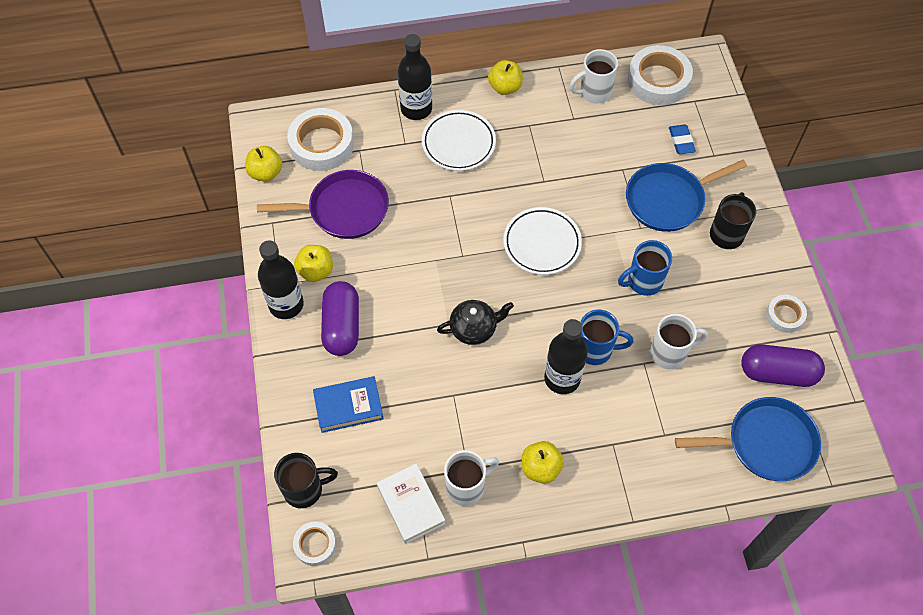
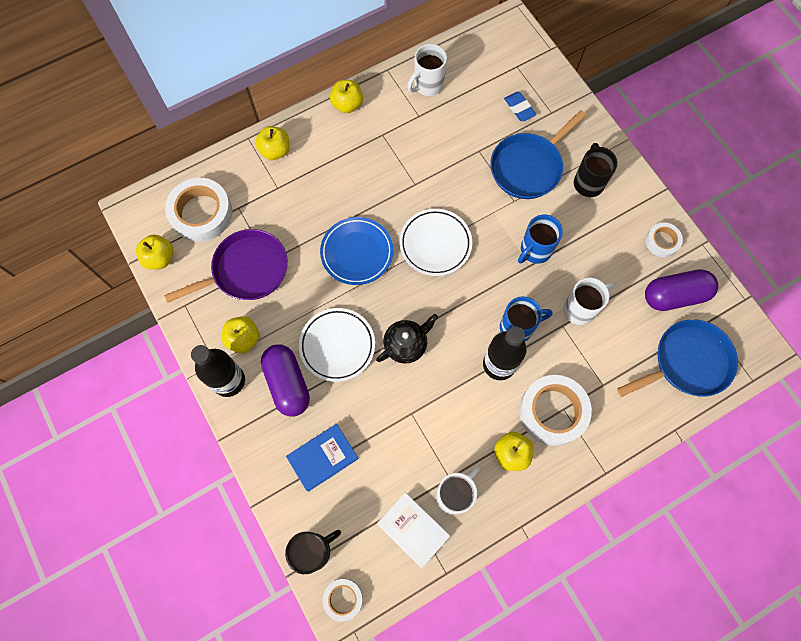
camera: 20 degrees left, 10 degrees up
(416, 109) = (275, 151): black bottle -> yellow apple
(458, 143) = (326, 172): white plate -> white plate (337, 346)
(459, 227) = (357, 253): none -> blue plate
(658, 80) = (479, 56): white tape -> white tape (553, 411)

